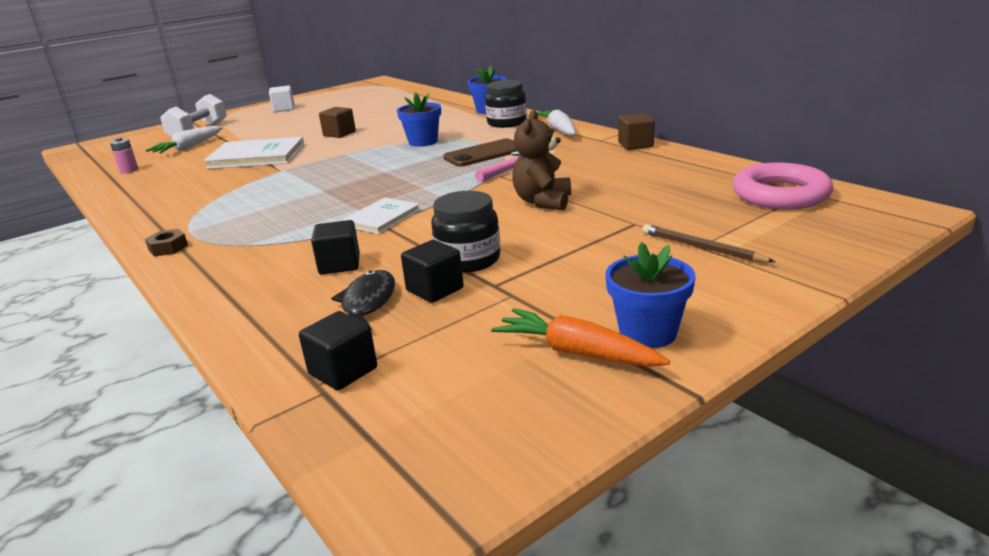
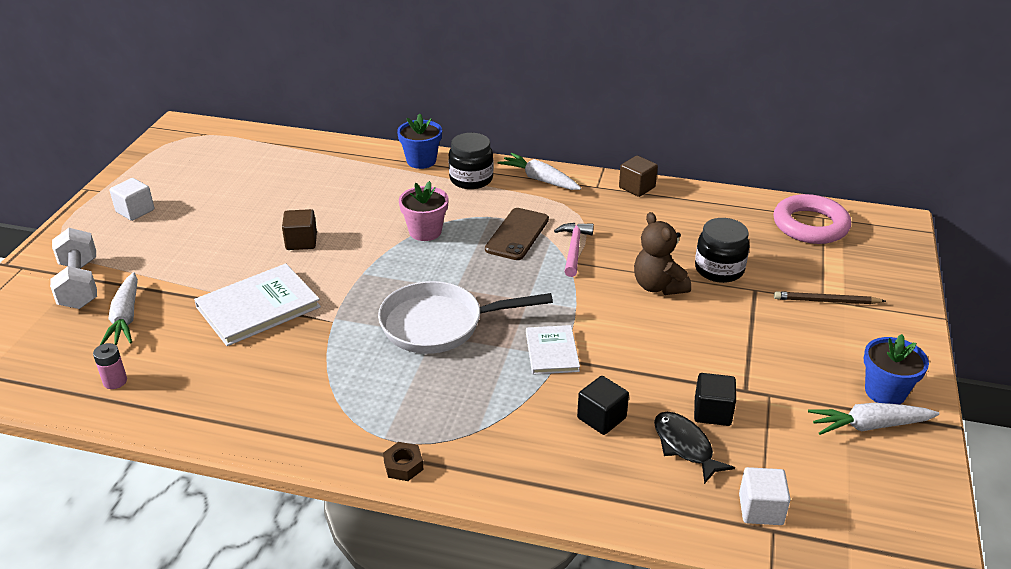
camera: 40 degrees left, 10 degrees up
(337, 186) = (439, 325): none -> white pan
(343, 371) = (760, 509): black cube -> white cube
(423, 142) = (425, 231): blue flower pot -> pink flower pot
(468, 260) = (693, 373): black jar -> black jar (719, 269)
(577, 352) = (869, 426): orange carrot -> white carrot

